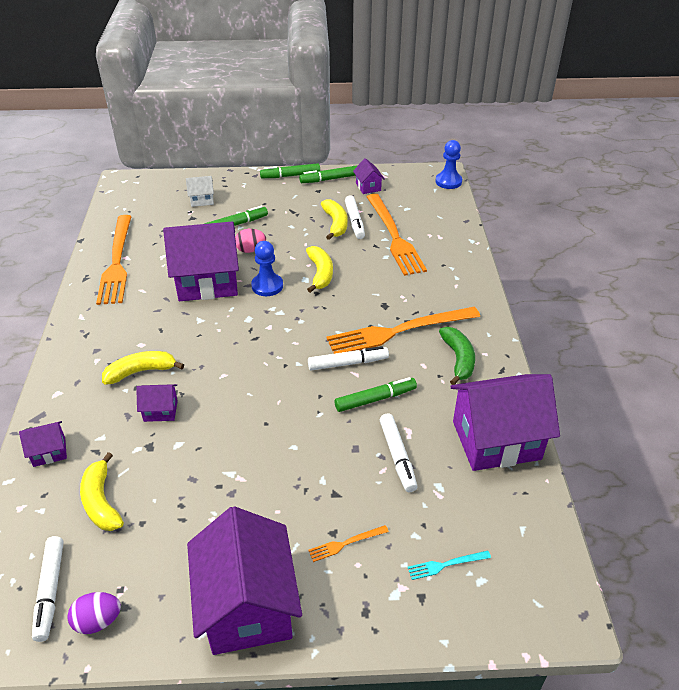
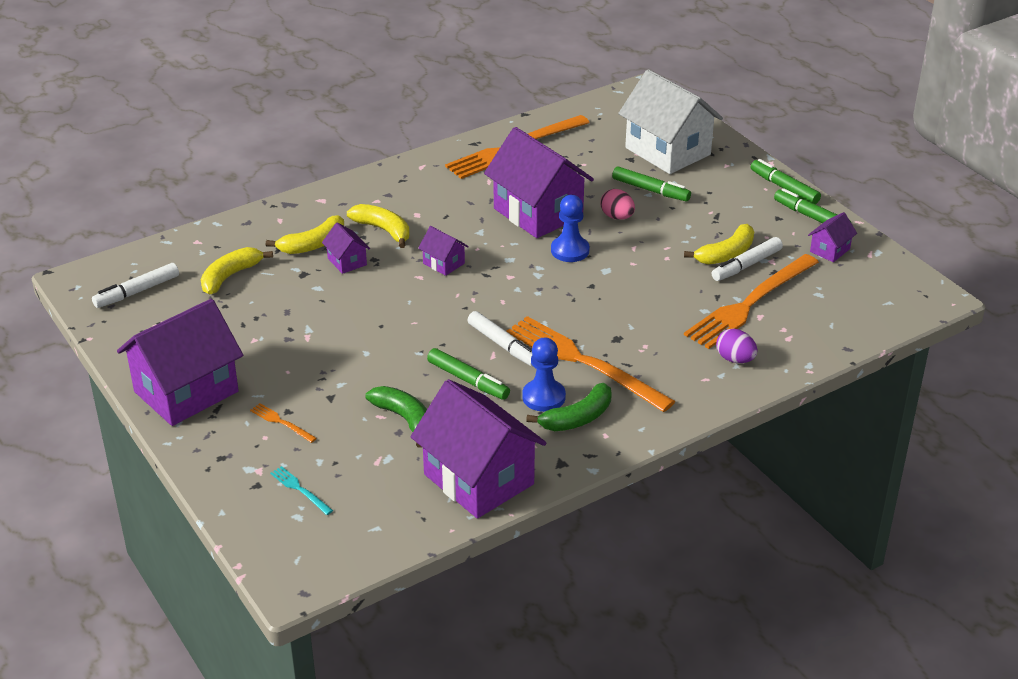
camera: 60 degrees right, 5 degrees down
(49, 452) = (258, 227): purple house -> purple house (444, 263)
(98, 621) = (127, 325): purple egg -> purple egg (735, 359)
(202, 200) = (667, 151): white house -> white house, size x2.26
(320, 273) = (625, 276): yellow banana -> yellow banana (313, 244)
(397, 456) = (405, 419): white marker -> green banana
(448, 181) = (919, 308): blue pawn -> blue pawn (543, 397)

